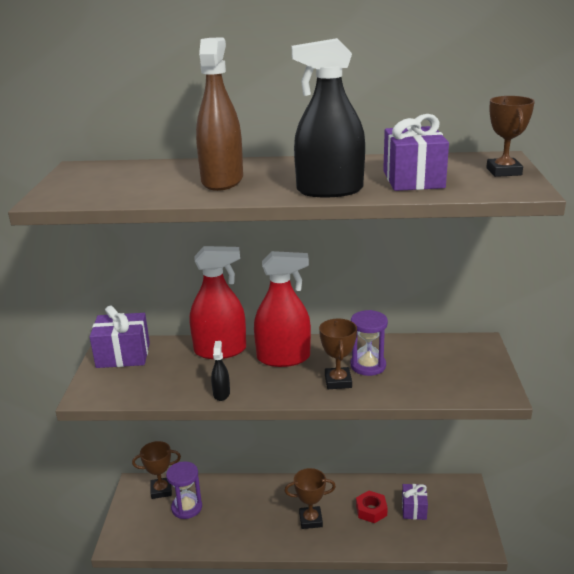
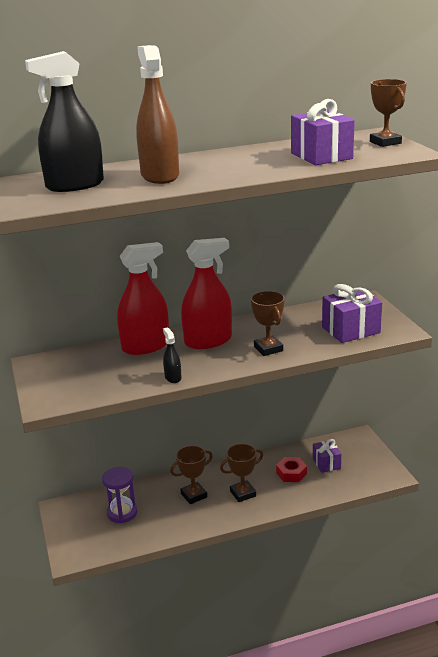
camera: 20 degrees left, 0 degrees up
(123, 355) = (54, 367): purple gift -> purple gift (350, 330)
(161, 490) = (88, 505): brown trophy -> brown trophy (194, 495)
(329, 190) = (262, 171): black spray bottle -> black spray bottle (75, 185)
(368, 365) = (285, 333): purple hourglass -> none

